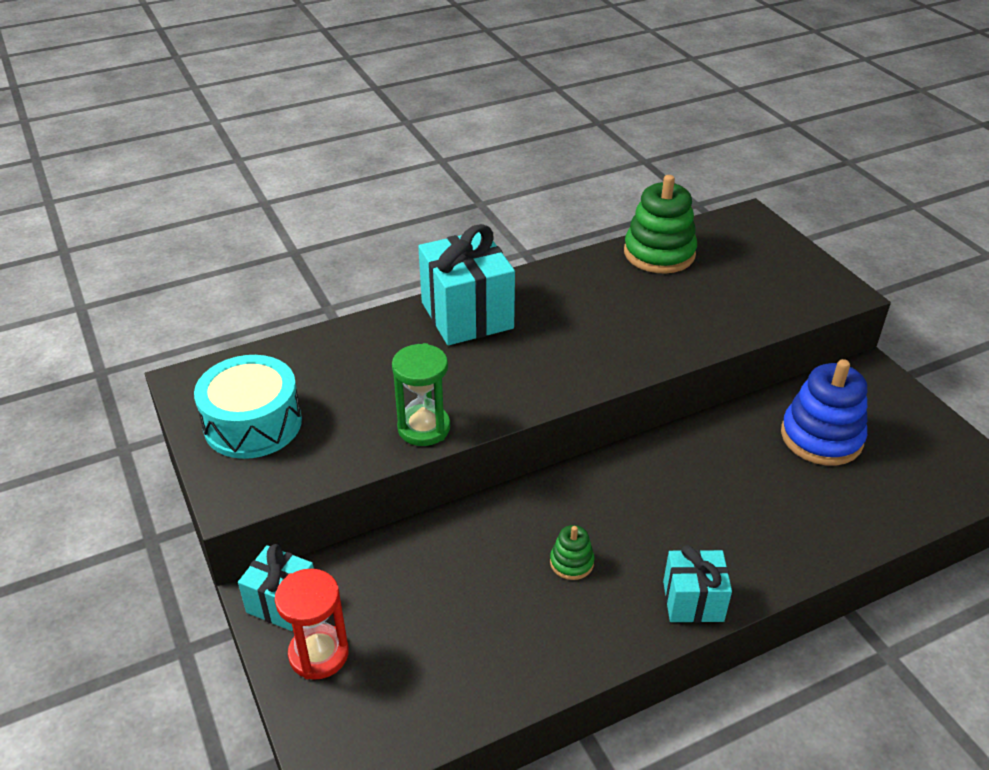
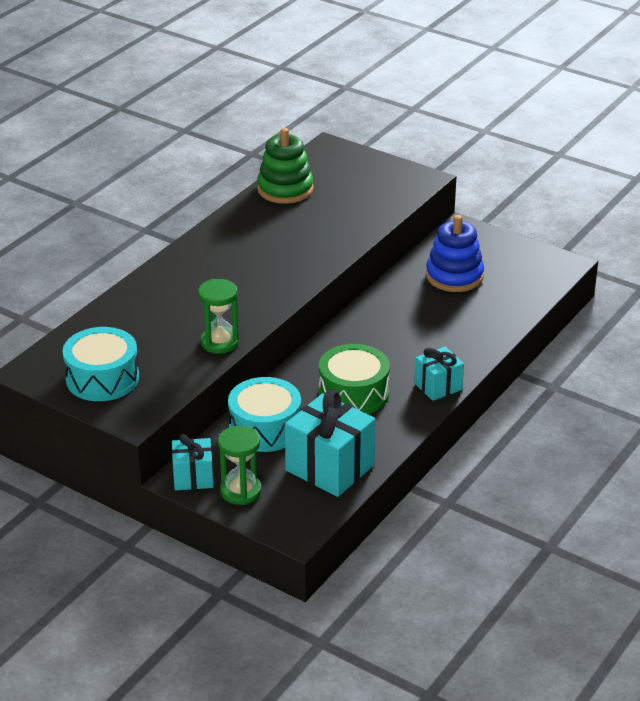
camera: 30 degrees left, 5 degrees down
(319, 654) = (240, 491): red hourglass -> green hourglass
(423, 567) = (265, 428): none -> turquoise drum
(467, 315) = (186, 269): turquoise gift -> turquoise gift (330, 468)
(571, 562) = (353, 393): green stacking toy -> green drum

